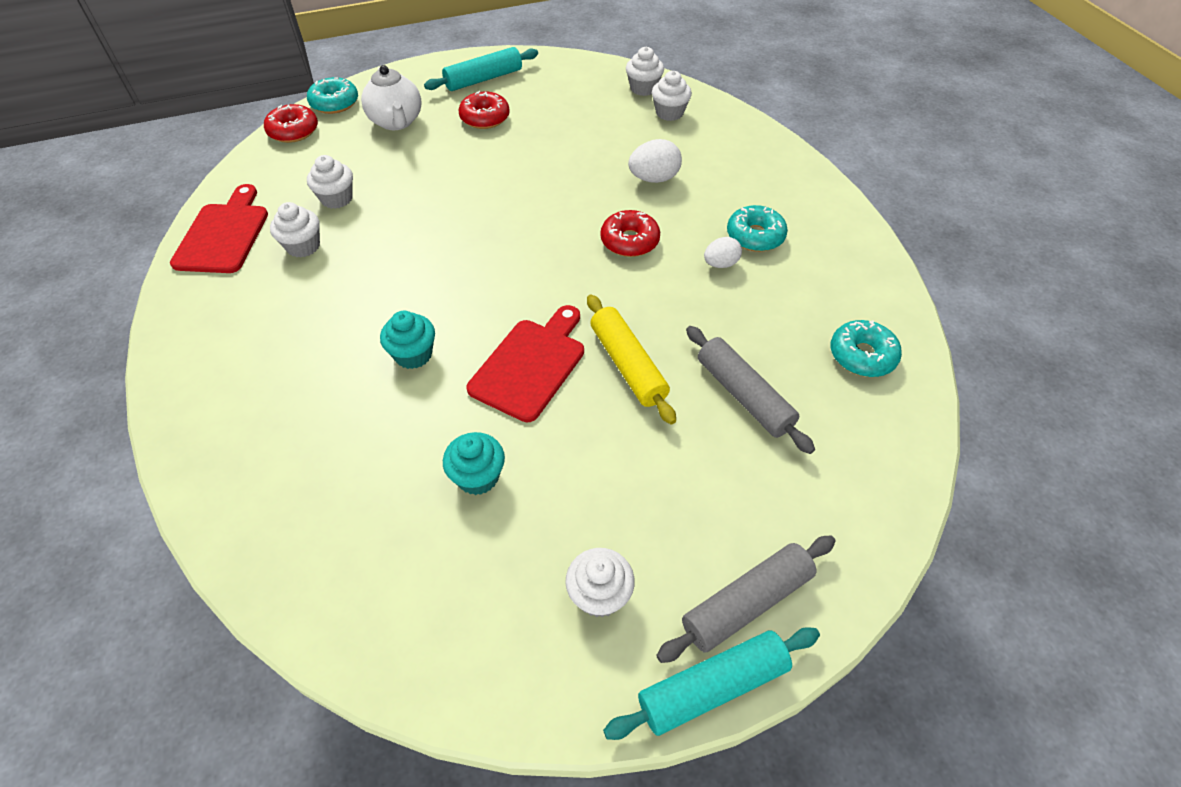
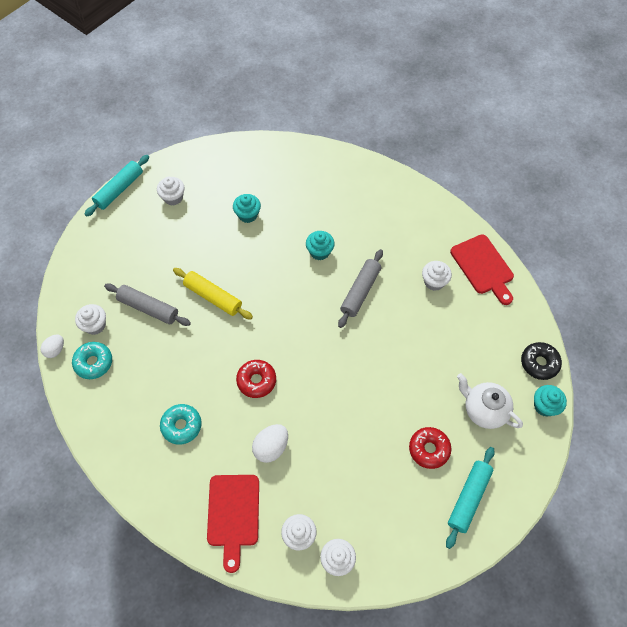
camera: 150 degrees right, 10 degrees up
(293, 131) = (539, 363): red donut -> black donut
(334, 103) = (544, 406): turquoise donut -> turquoise cupcake
(337, 199) = (451, 323): white cupcake -> white cupcake (95, 325)
(530, 365) = (260, 274): red cutting board -> red cutting board (233, 514)
(720, 264) = (194, 390): white egg -> white egg (55, 350)
(746, 603) = (116, 220): grey rolling pin -> grey rolling pin (360, 291)

